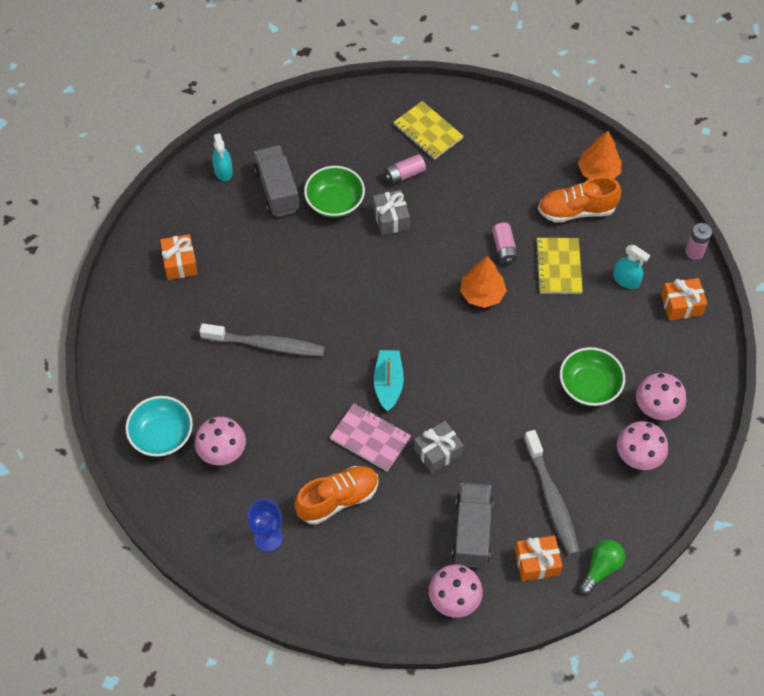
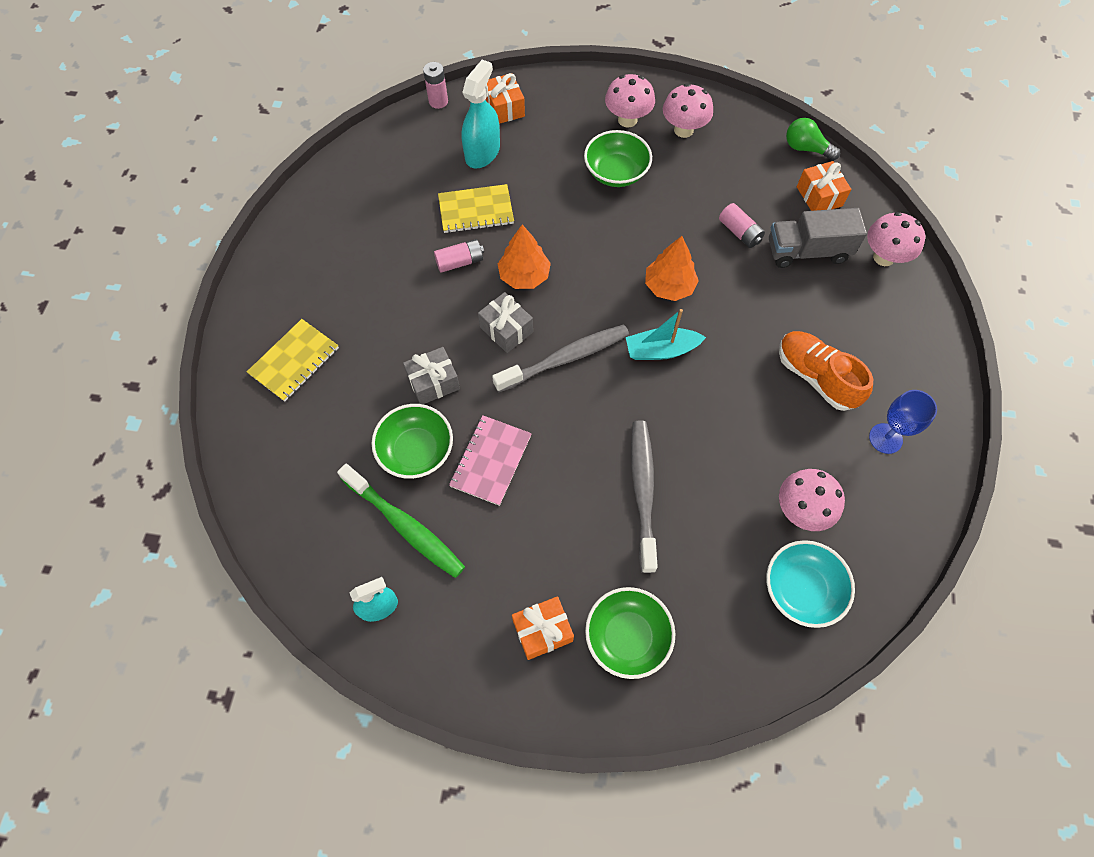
camera: 100 degrees left, 5 degrees up
(161, 313) = (627, 637): none -> green bowl
(277, 190) = (405, 526): grey truck -> green toothbrush
(370, 438) = (733, 357): pink notebook -> pink notebook (491, 461)
(404, 175) = (364, 377): pink battery -> pink battery (739, 232)
(438, 452) = (730, 292): grey gift -> grey gift (506, 329)
(551, 498) = (749, 191): grey toothbrush -> grey toothbrush (565, 358)
(576, 211) = (399, 201): orange shoe -> none
(598, 172) = (343, 186): orange tree -> orange tree (669, 286)
(626, 280) = (482, 152): turquoise spray bottle -> turquoise spray bottle, size x1.55

